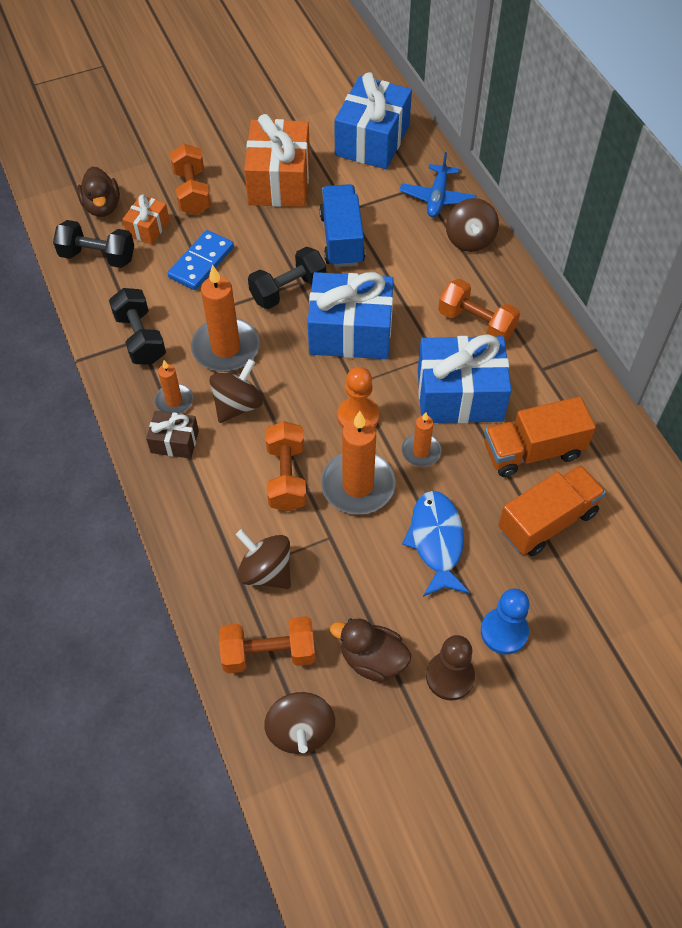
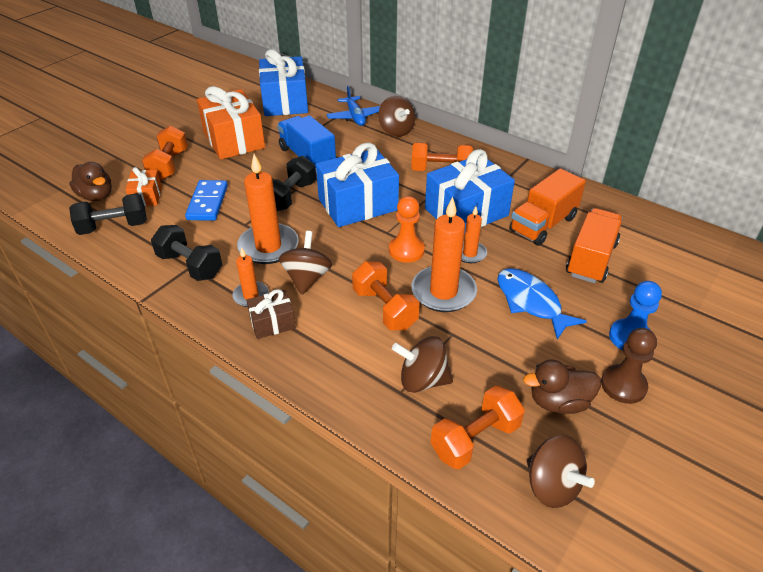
camera: 30 degrees left, 15 degrees down
(192, 192) = (169, 165): orange dumbbell -> orange dumbbell turned 45 degrees clockwise

